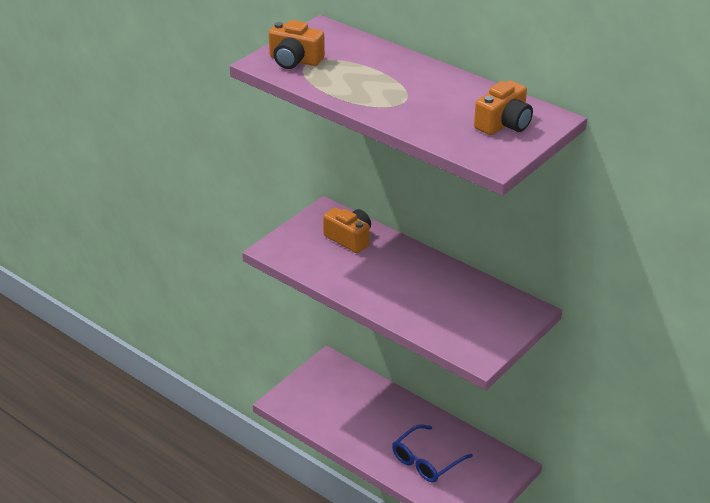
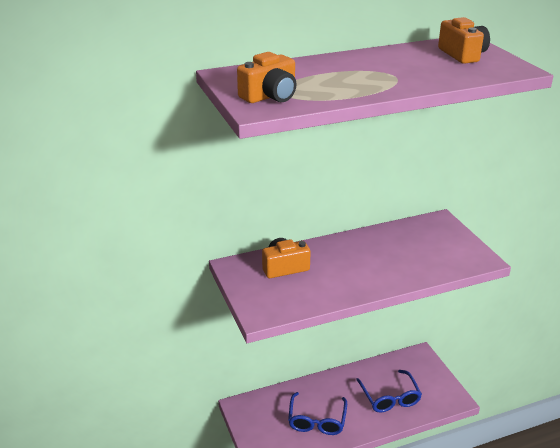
camera: 60 degrees left, 5 degrees down
(353, 419) = (317, 420): none -> blue glasses

